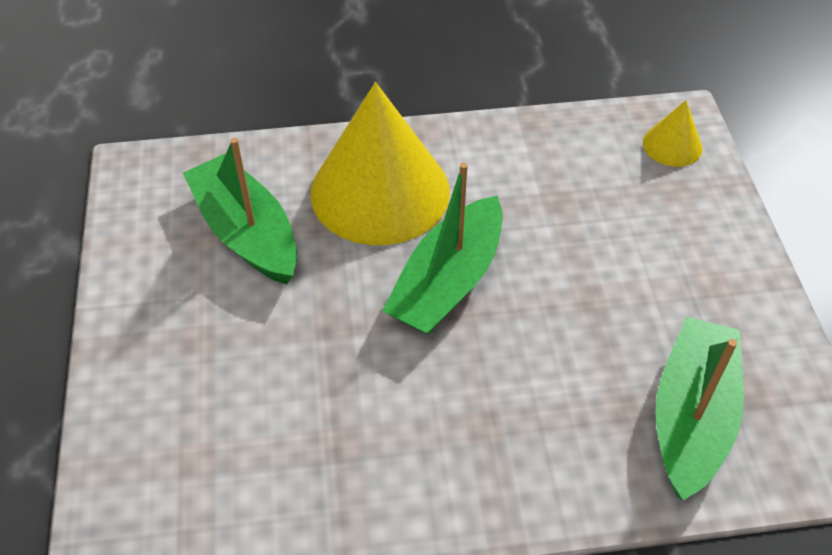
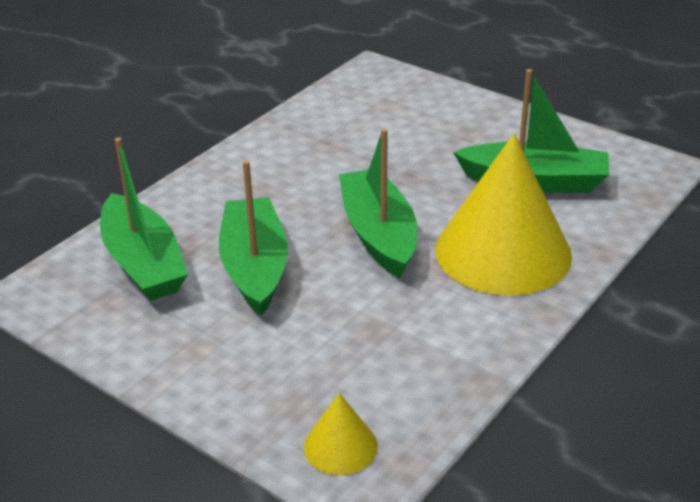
camera: 135 degrees right, 15 degrees down
(591, 329) = (255, 267): none -> green boat

